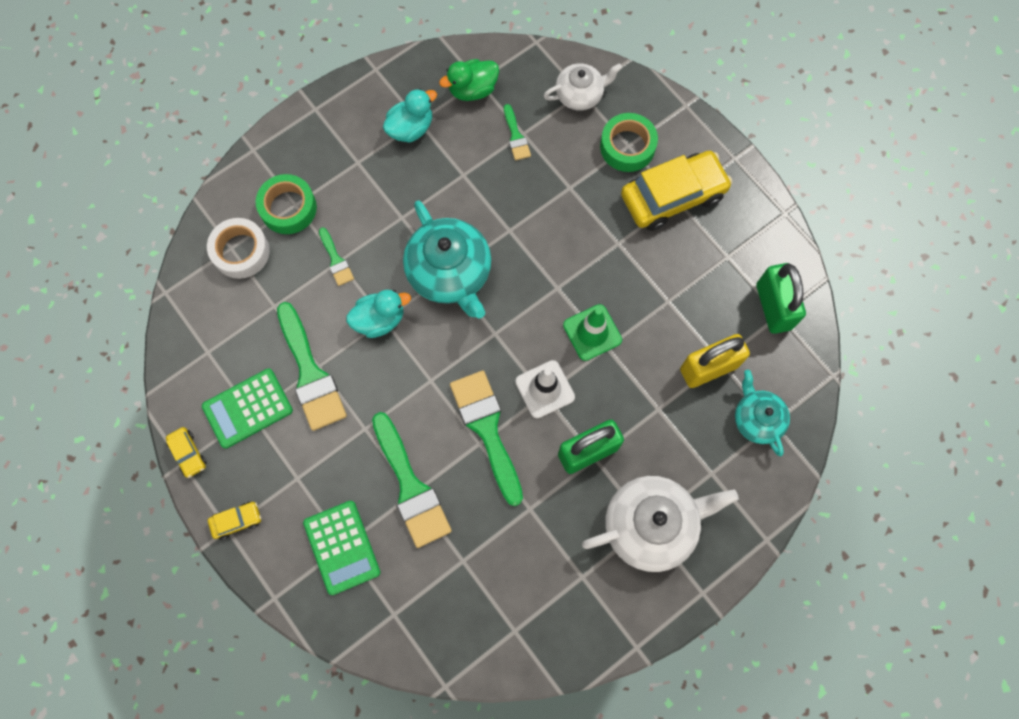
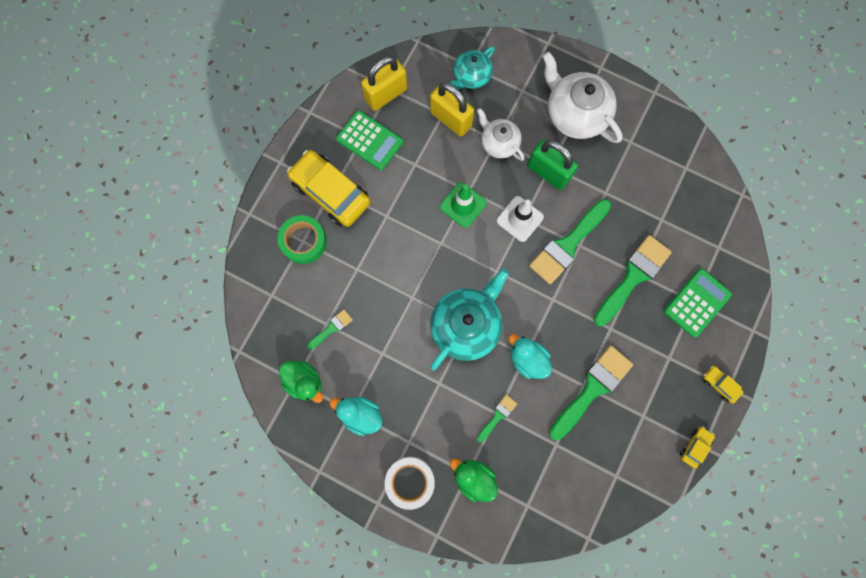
camera: 115 degrees left, 5 degrees up
(241, 251) = (527, 496): white tape -> white tape (410, 481)
(248, 408) = (641, 421): green calculator -> green calculator (370, 140)
(288, 208) = (473, 477): green tape -> green duck
(580, 94) = (273, 295): white teapot -> white teapot (499, 143)
(773, 307) = (386, 94): green padlock -> yellow padlock

